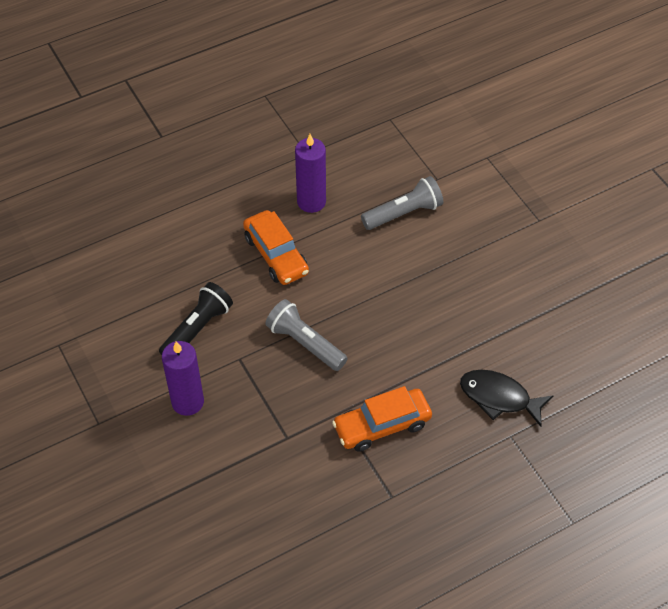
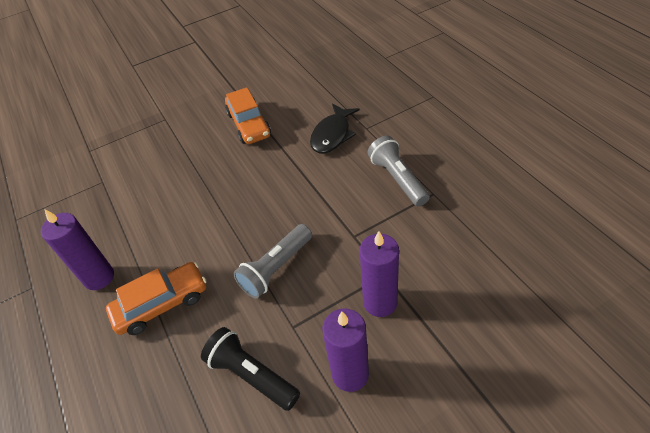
camera: 85 degrees left, 5 degrees down
(255, 430) = (380, 302): none -> purple candle
(382, 425) = (364, 204): orange car -> orange car (249, 125)
(403, 213) = (135, 202): grey flashlight -> grey flashlight (398, 179)

